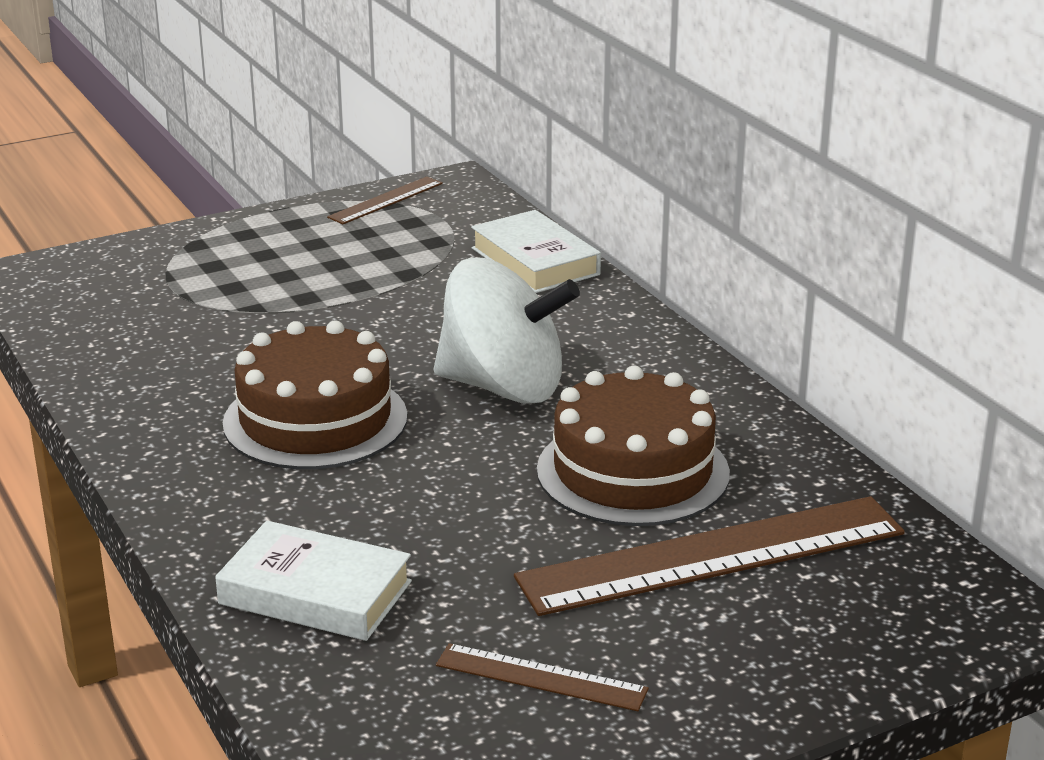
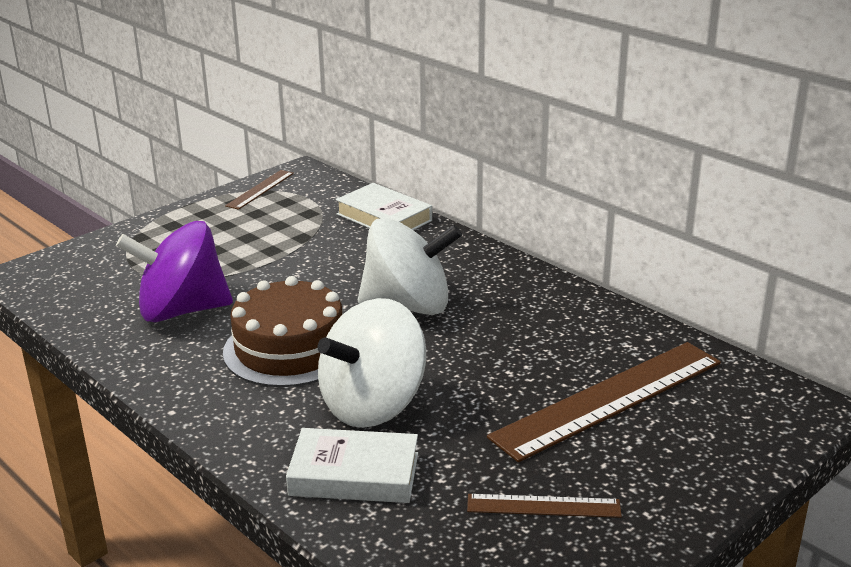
camera: 15 degrees left, 0 degrees up
(202, 349) = (182, 311): none -> purple spinning top
(386, 510) = (373, 405): none -> white spinning top
(633, 471) = (526, 350): brown cake -> none

